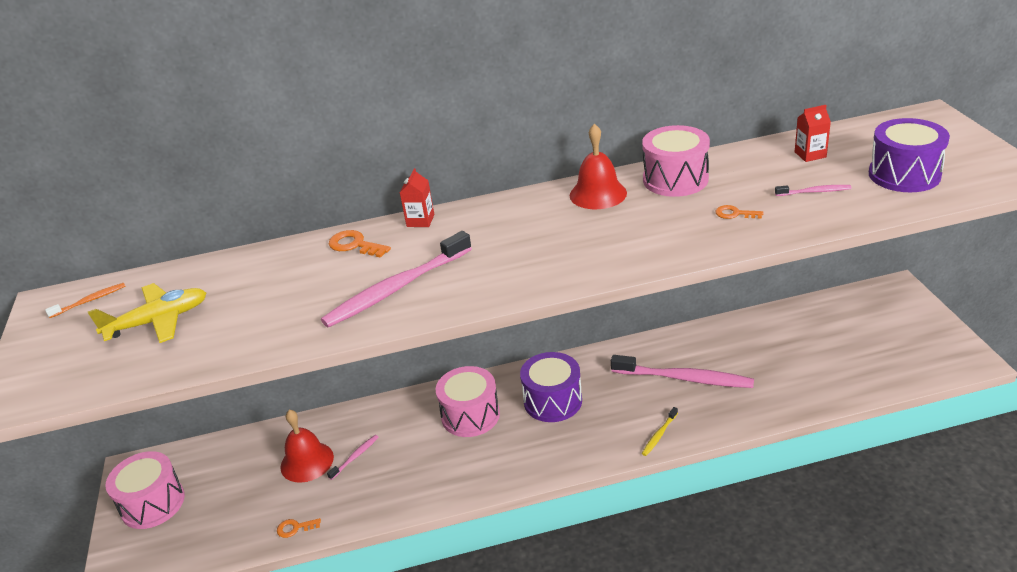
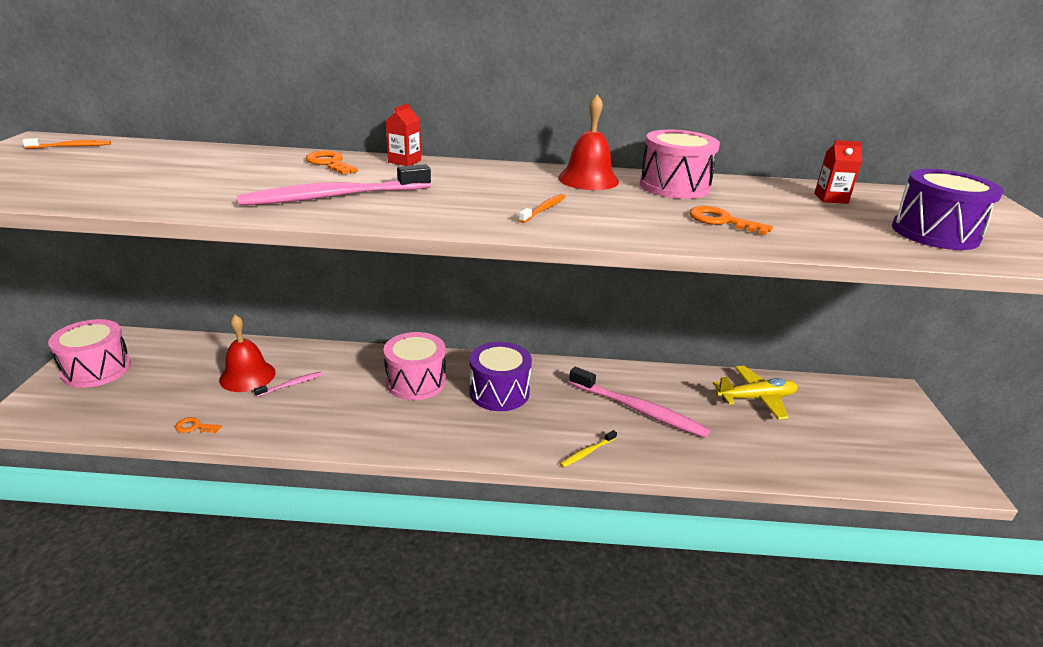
camera: 10 degrees right, 5 degrees down
(158, 321) = (105, 170): yellow plane -> yellow plane (756, 398)
(584, 246) = (544, 209): none -> orange toothbrush
(734, 214) = (721, 221): orange key -> orange key, size x1.55
(814, 192) = (821, 224): pink toothbrush -> none

